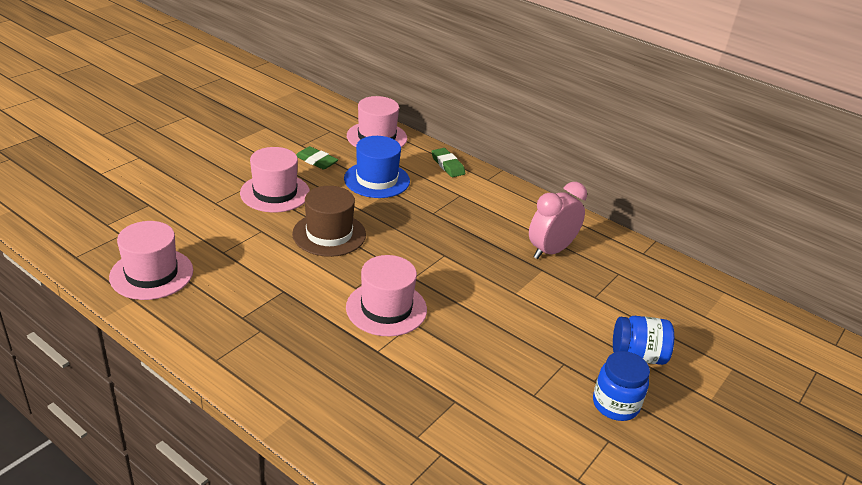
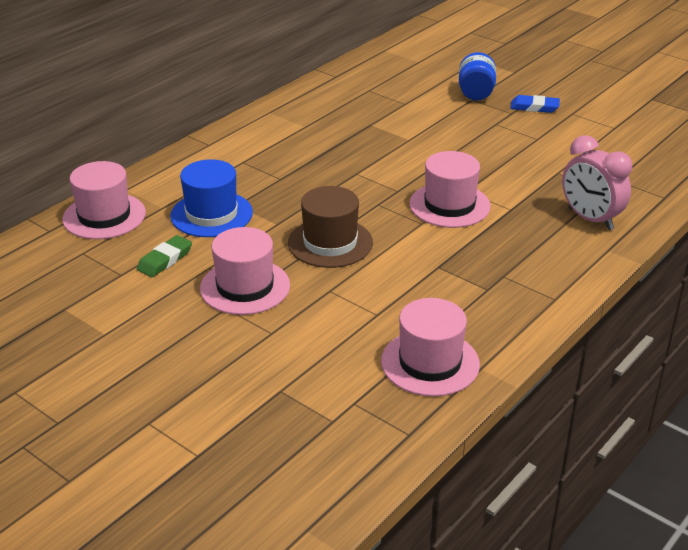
camera: 85 degrees left, 0 degrees up
(447, 165) = (178, 168): green eraser -> none
(550, 251) = (339, 118): pink clock -> pink clock (590, 219)
(615, 404) = (534, 107): blue jar -> blue eraser

